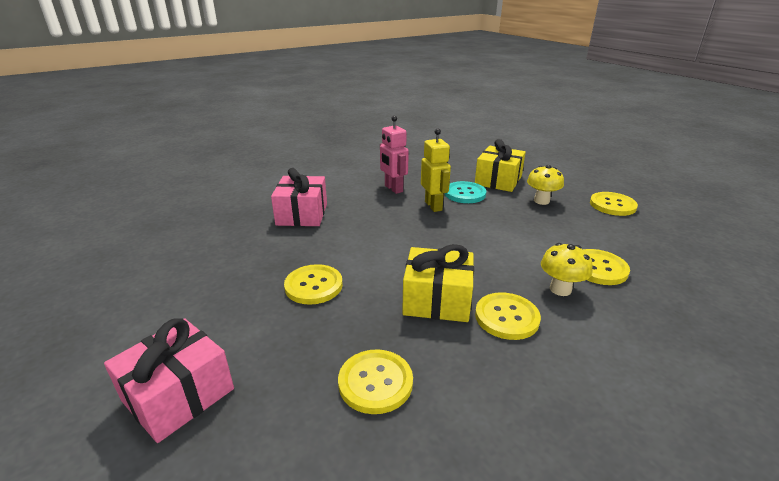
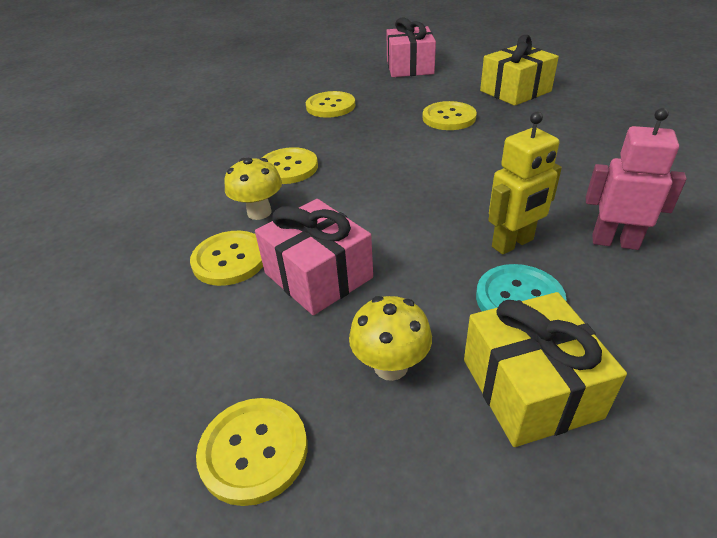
camera: 140 degrees right, 10 degrees up
(302, 214) = (597, 150): pink gift -> pink gift (318, 275)
(433, 206) = (513, 243): yellow robot -> yellow robot turned 60 degrees counterclockwise
(437, 300) = (352, 152): yellow gift -> yellow gift (515, 91)

